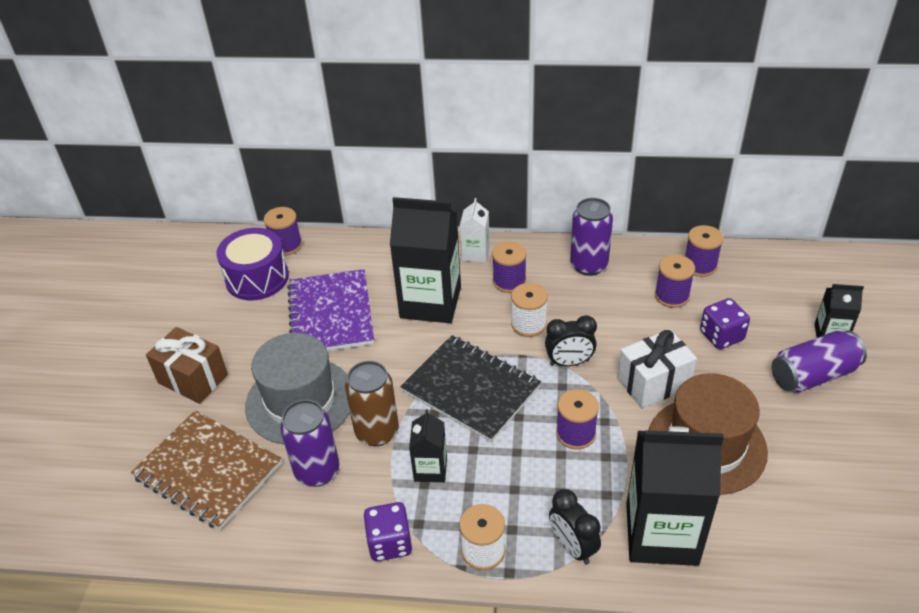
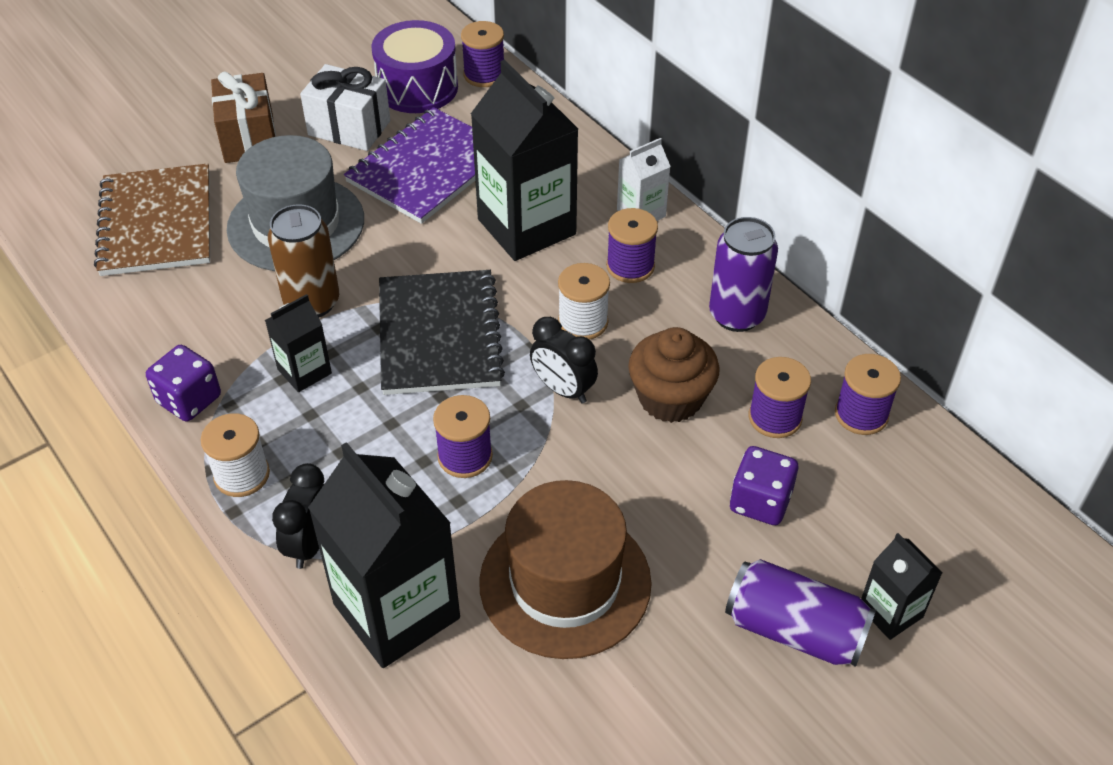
camera: 45 degrees right, 5 degrees up
(317, 471) = (224, 293): purple can -> none
(619, 325) = (670, 398): none -> brown cupcake
(653, 383) = (611, 480): white gift -> white gift (349, 128)

